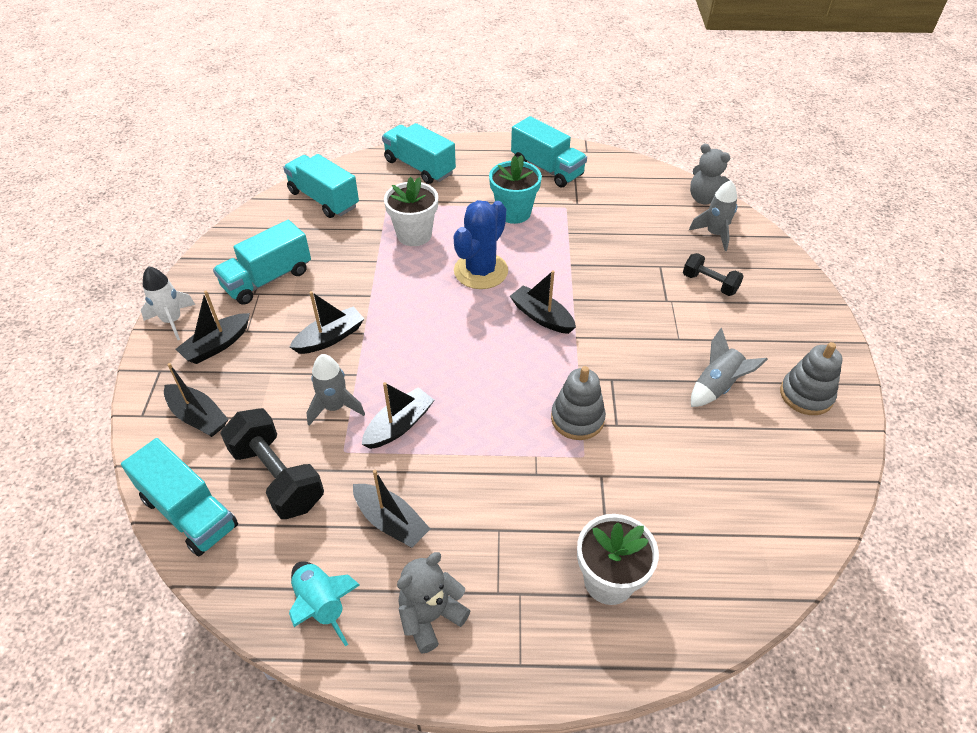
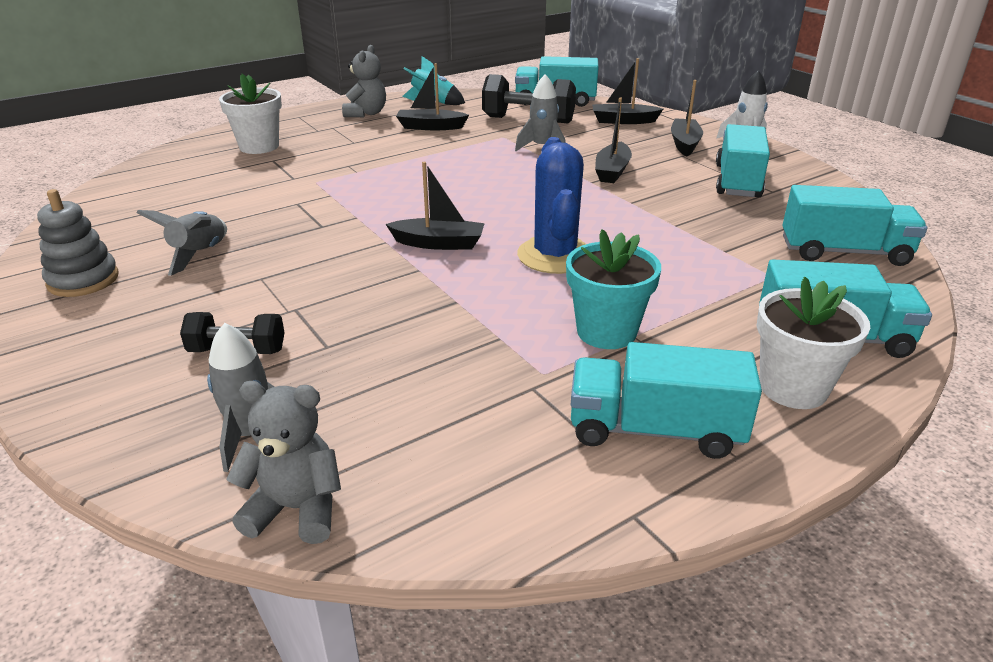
camera: 145 degrees right, 15 degrees down
(399, 425) = (482, 154): black boat -> none
(414, 235) = (682, 259): white flower pot -> white flower pot (793, 388)
(577, 419) = (337, 196): grey stacking toy -> none

